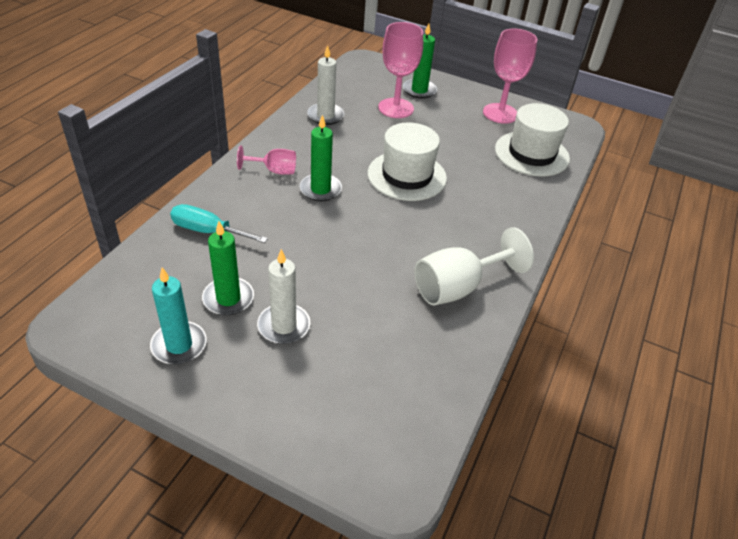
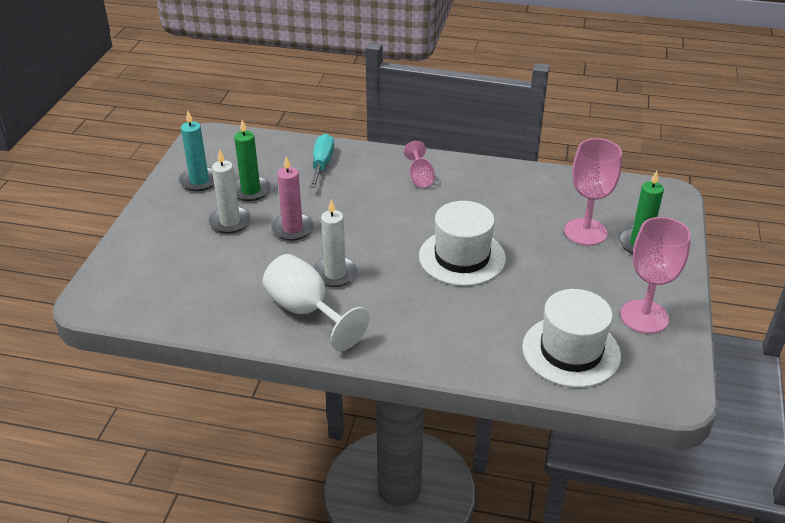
camera: 80 degrees right, 5 degrees down
(320, 189) = (407, 208): green candle -> none
(320, 275) = (292, 228): none -> pink candle
(325, 116) = (531, 189): white candle -> white candle (335, 273)

